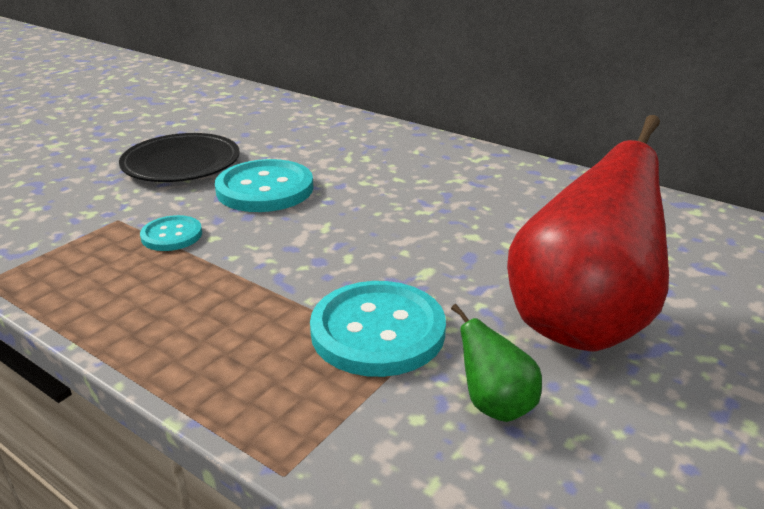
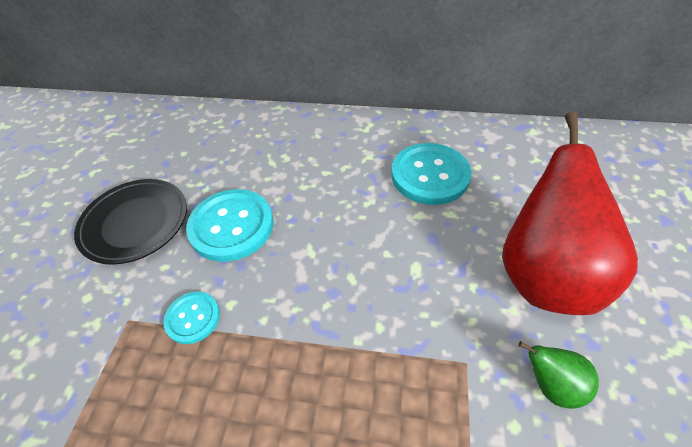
camera: 25 degrees left, 20 degrees up
(378, 331) = (428, 350): turquoise button -> turquoise button (430, 175)

